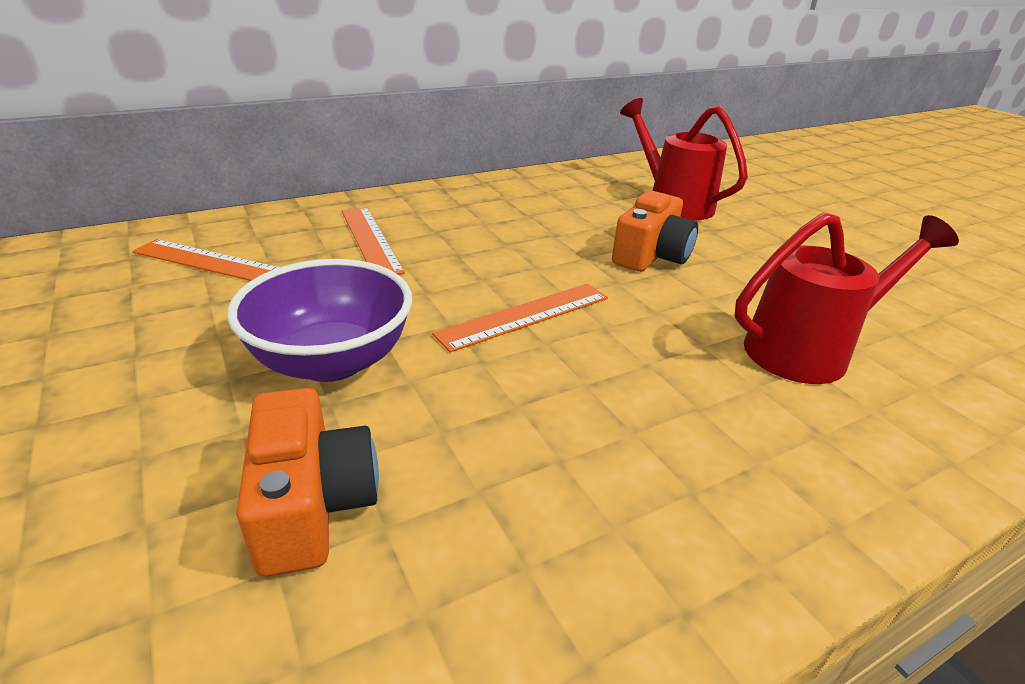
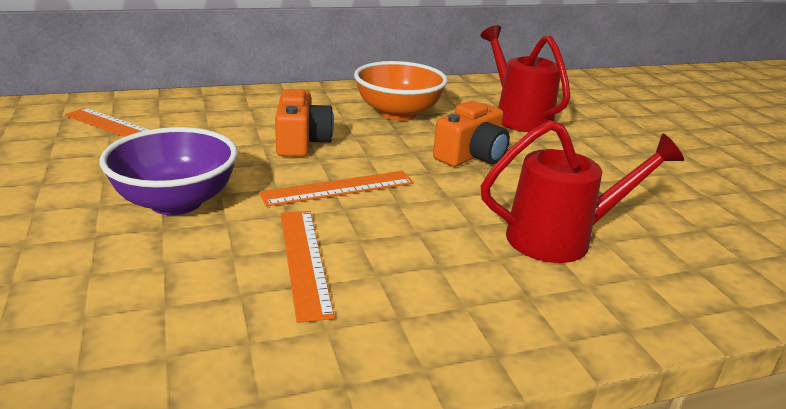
camera: 10 degrees right, 5 degrees down
(312, 505) = (122, 286): orange camera -> orange camera (301, 142)
(370, 240) = (245, 123): orange ruler -> orange ruler (304, 260)
(542, 211) = (398, 113): none -> orange bowl

